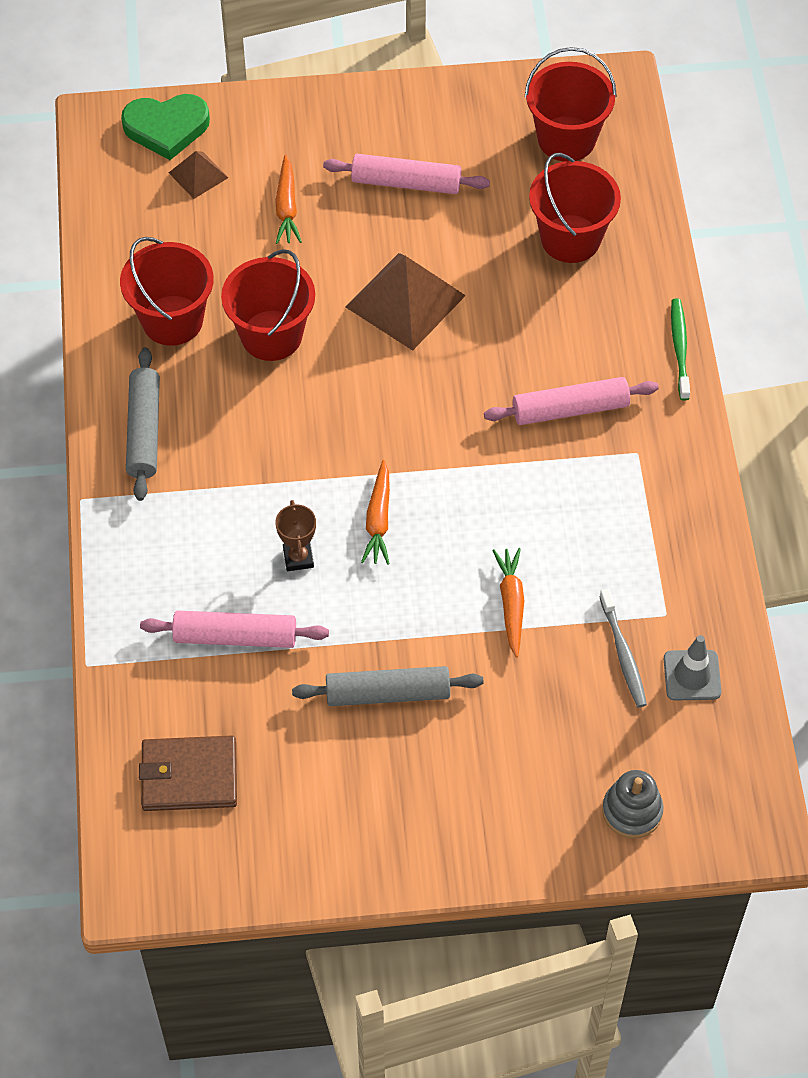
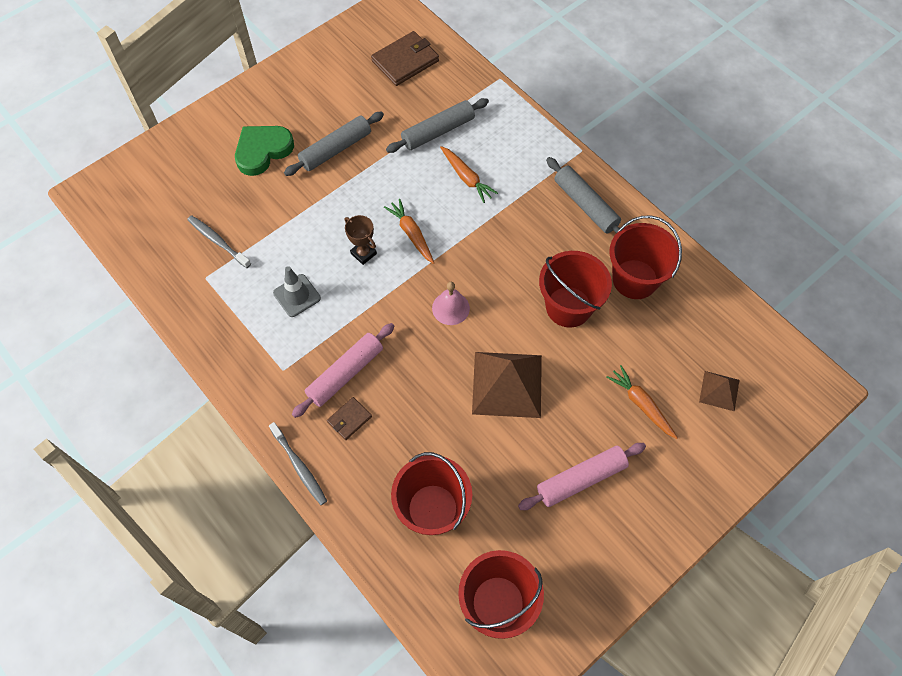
camera: 145 degrees right, 5 degrees up
(166, 128) = (775, 414): green heart -> green heart (263, 151)
(235, 636) = (438, 131): pink rolling pin -> grey rolling pin
(298, 558) = (439, 188): brown trophy -> brown trophy (363, 253)
(401, 409) = (450, 308): none -> pink bell
(511, 604) = (300, 232): orange carrot -> orange carrot (466, 178)
(597, 362) = (349, 419): none -> brown wallet
(632, 811) = (165, 165): grey stacking toy -> none
(679, 348) = (299, 467): green toothbrush -> grey toothbrush
(692, 675) = (170, 252): grey traffic cone -> grey traffic cone (297, 295)

